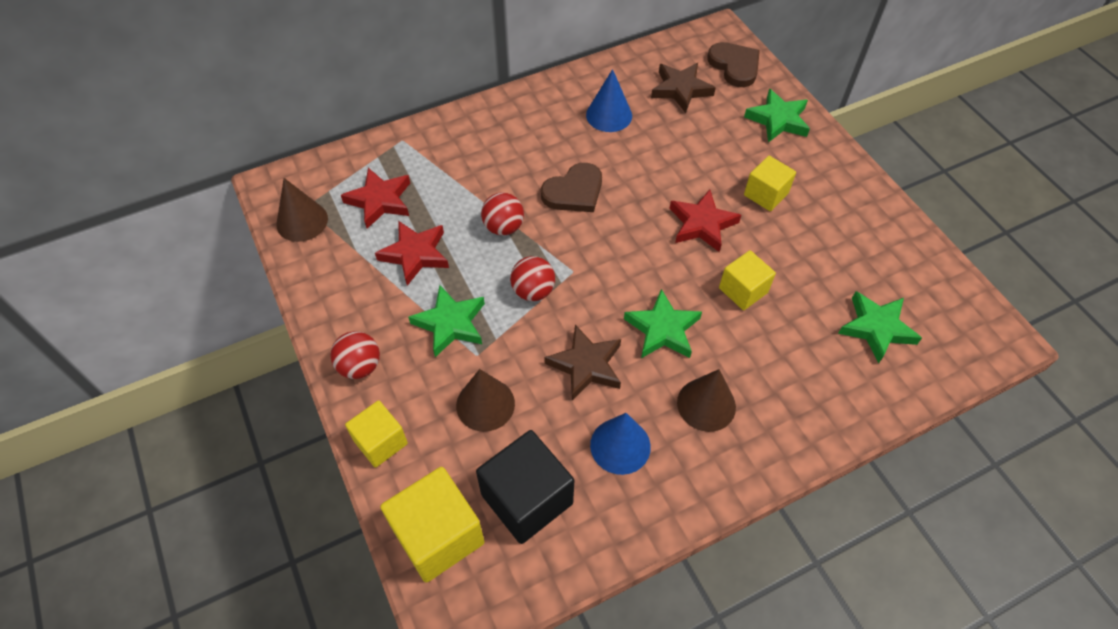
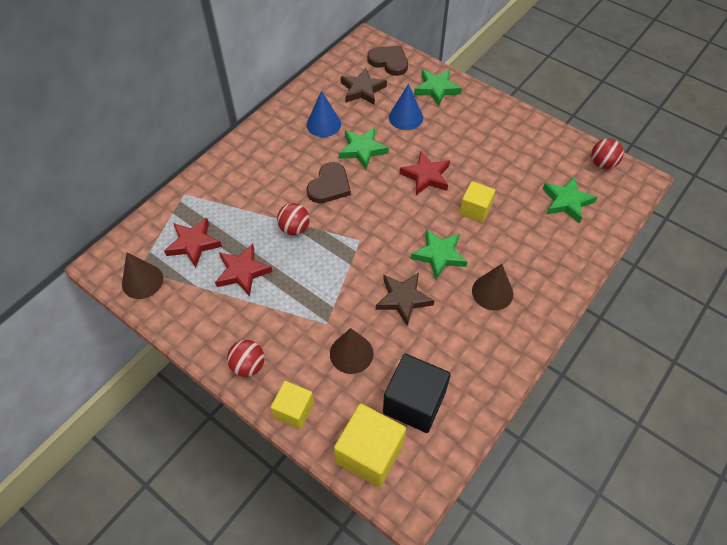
camera: 25 degrees left, 0 degrees up
(450, 323) = (296, 309): green star -> green star (362, 150)
(533, 291) = (340, 264): red ball -> red ball (602, 163)
(620, 446) = (454, 341): blue cone -> blue cone (406, 117)
(765, 194) = (455, 141): yellow cube -> none

